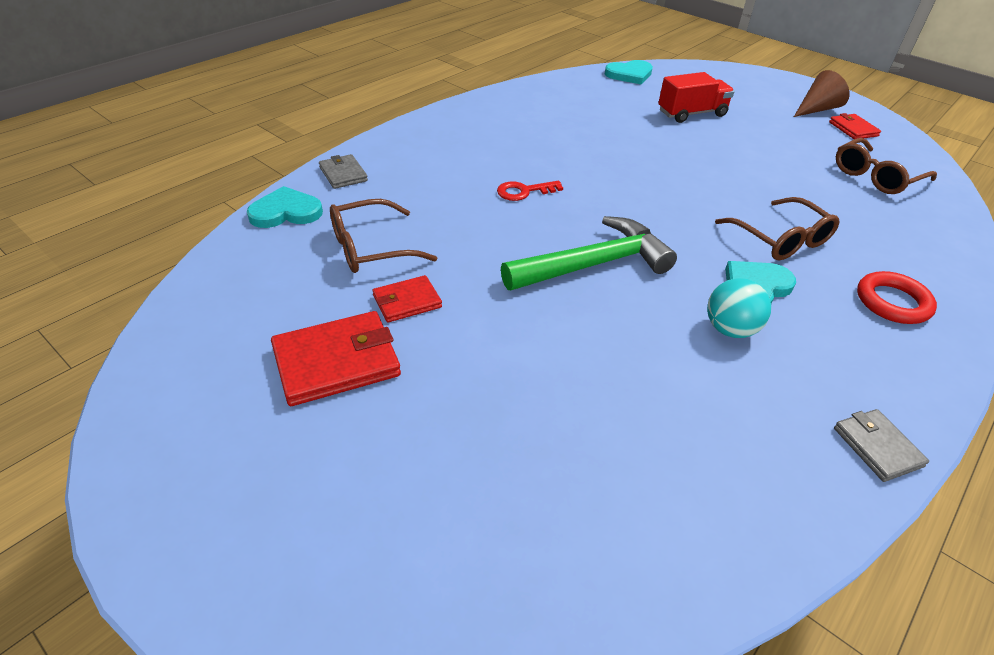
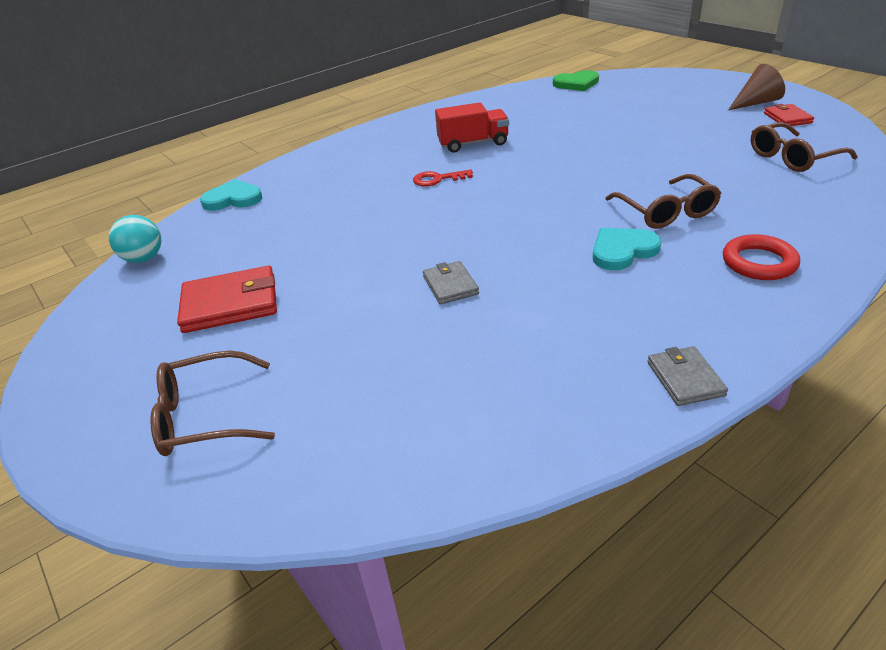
camera: 15 degrees right, 5 degrees down
(343, 174) = (289, 170): grey wallet -> grey wallet (450, 285)
(371, 248) = (290, 223): brown glasses -> brown glasses (205, 416)
(407, 301) = (303, 262): red wallet -> none
(594, 264) = (476, 234): green hammer -> none
(629, 74) = (576, 83): turquoise heart -> green heart
(691, 114) = (623, 112): red truck -> red truck (473, 144)
(730, 329) = (581, 284): turquoise ball -> turquoise ball (144, 259)

